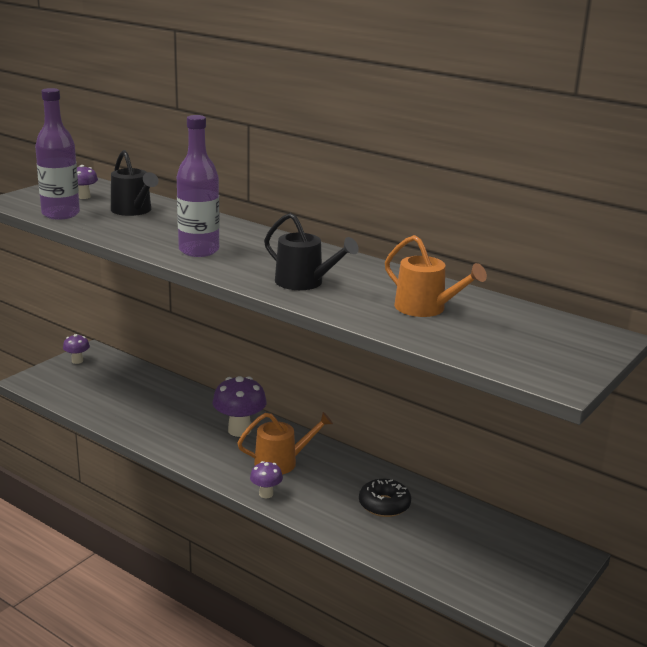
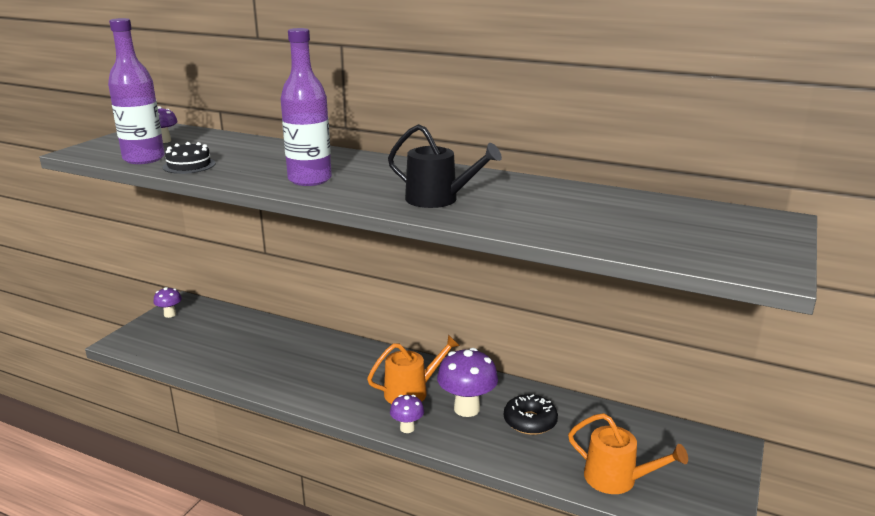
camera: 10 degrees left, 0 degrees up
(98, 225) = (189, 165): none -> black cake
(133, 211) = (222, 149): black watering can -> none
(239, 430) = (358, 364): purple mushroom -> purple mushroom (466, 408)
(425, 308) = (578, 212): orange watering can -> orange watering can (617, 479)

